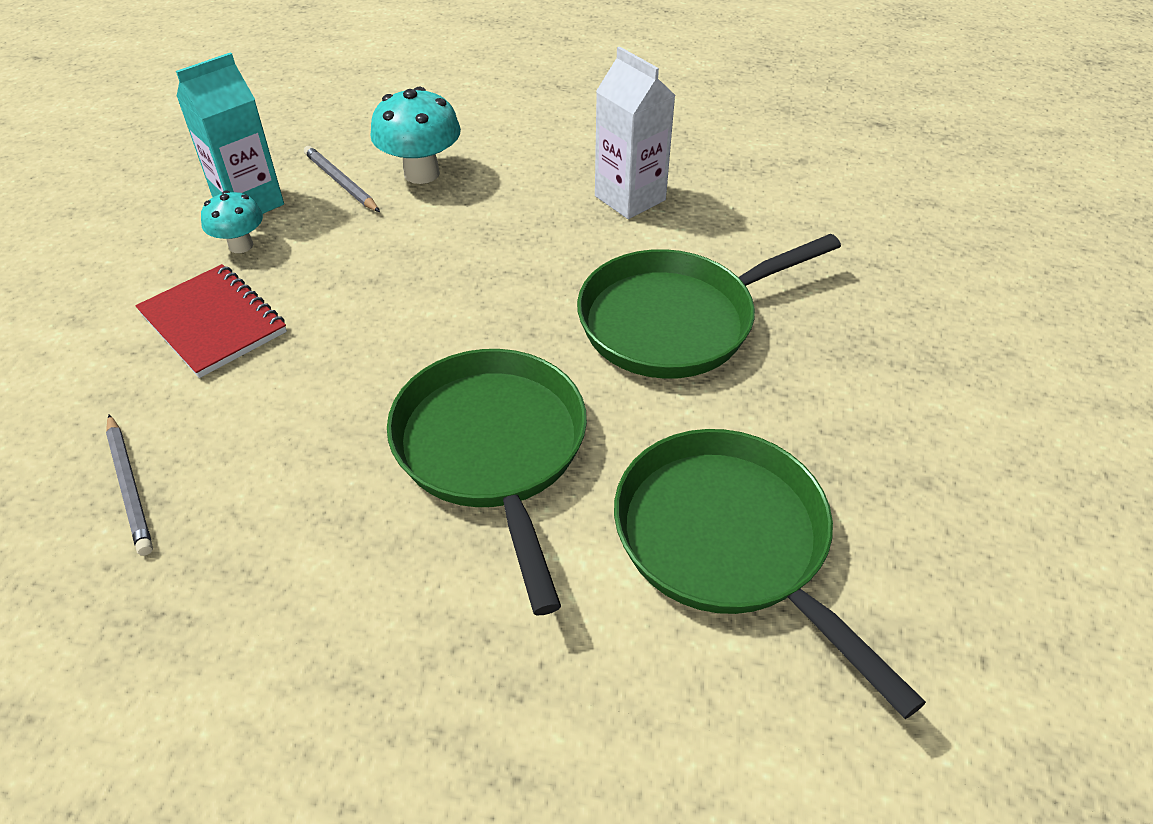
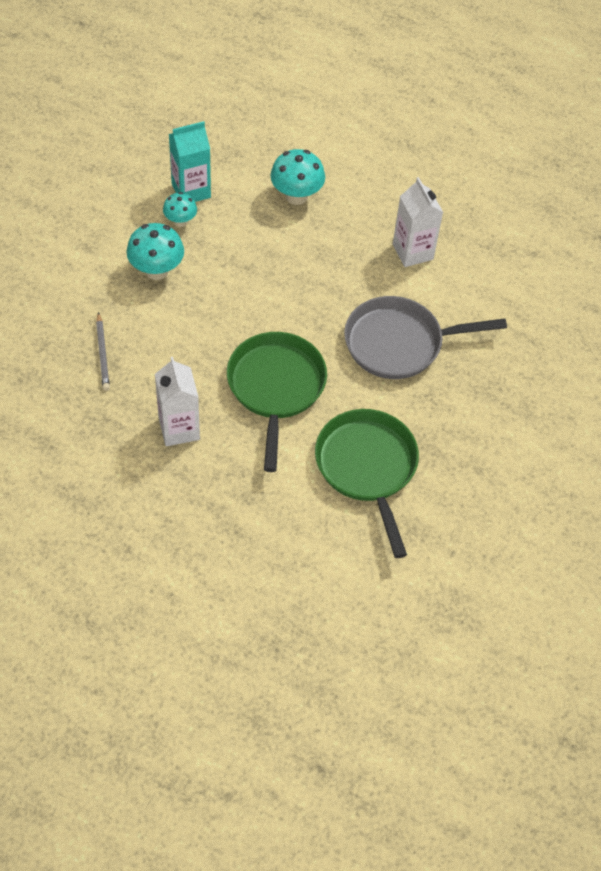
camera: 15 degrees right, 10 degrees up
(213, 323) = (156, 270): red notebook -> turquoise mushroom
(322, 585) = (179, 429): none -> white carton
(341, 182) = (247, 189): grey pencil -> none
(675, 321) = (399, 343): green pan -> grey pan

